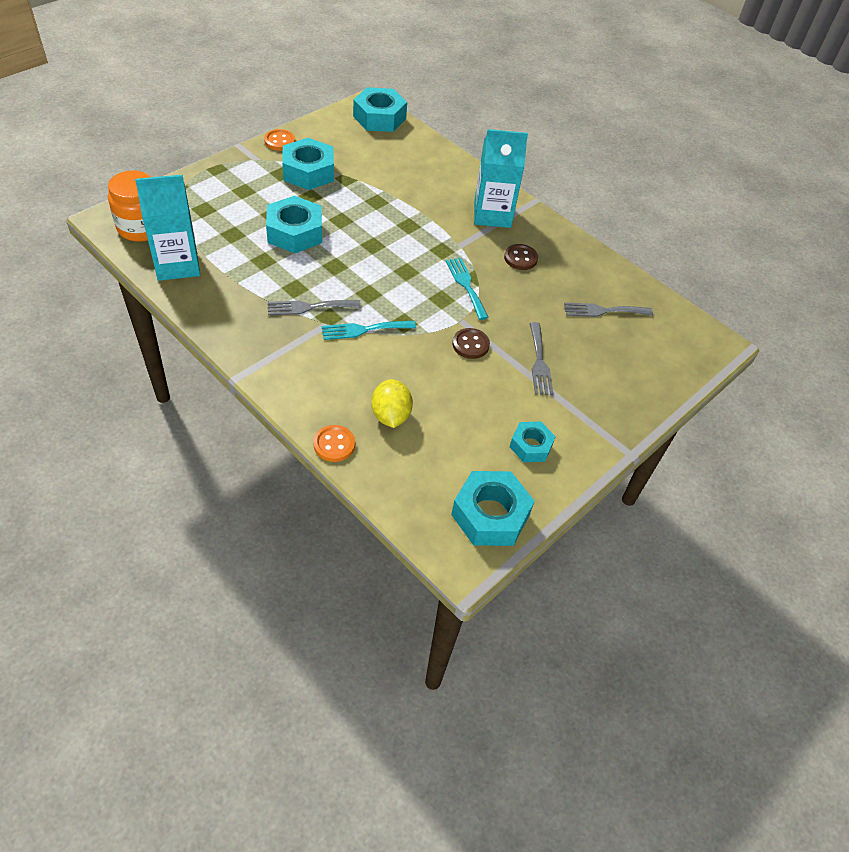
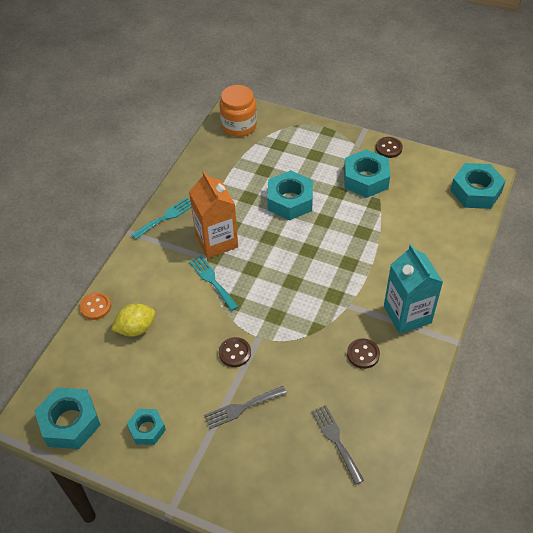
camera: 75 degrees right, 0 degrees up
(177, 265) = (215, 158): turquoise carton -> none
(279, 141) = (388, 148): orange button -> brown button
(309, 307) = (216, 241): grey fork -> orange carton
(466, 285) = (301, 326): turquoise fork -> turquoise fork (166, 217)

